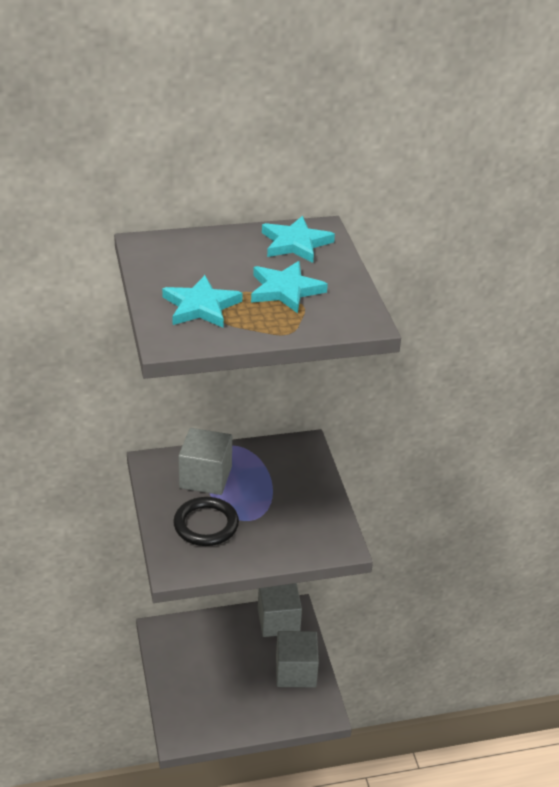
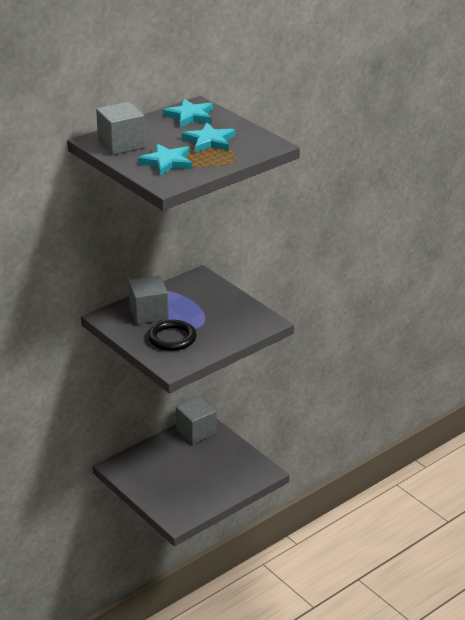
camera: 25 degrees left, 5 degrees down
(295, 671) = (229, 456): grey cube -> grey cube (121, 144)

